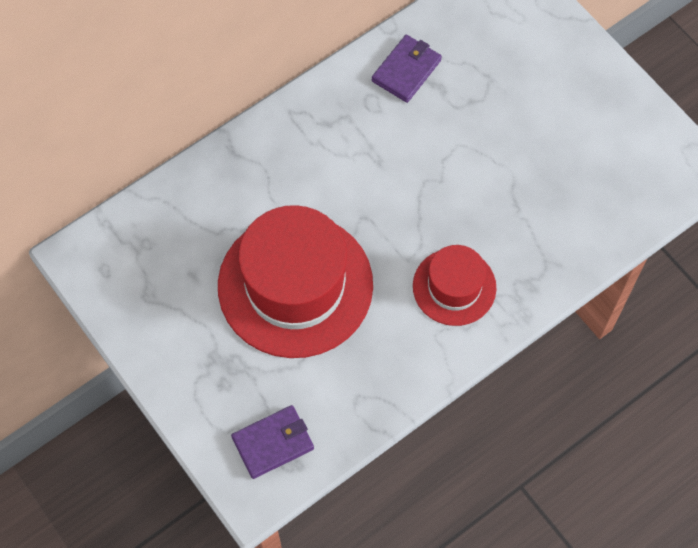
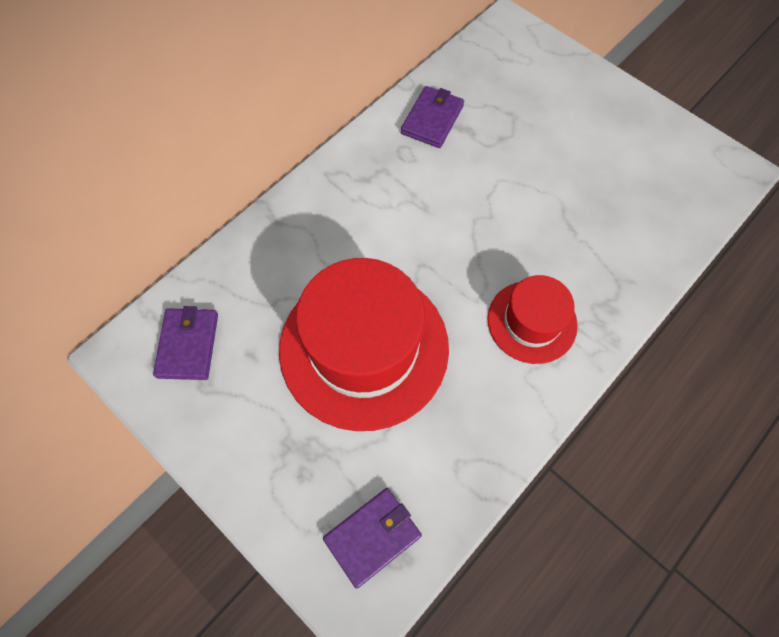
camera: 10 degrees left, 0 degrees up
(138, 257) = (188, 345): none -> purple wallet

